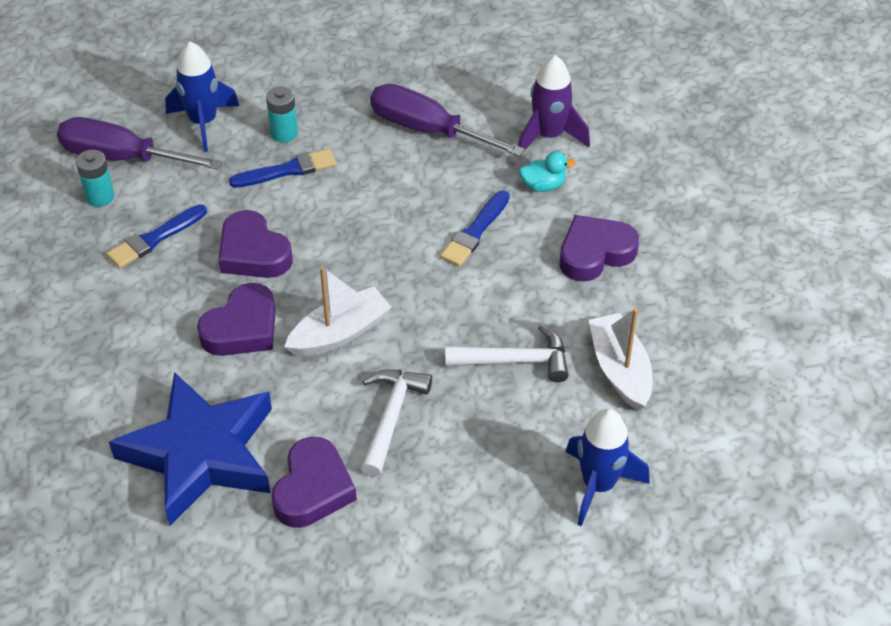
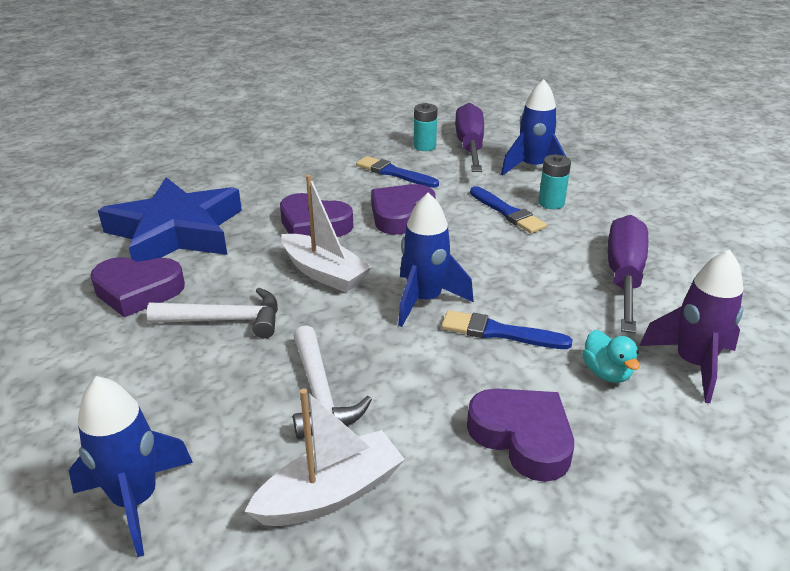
camera: 75 degrees right, 15 degrees down
(413, 268) = (425, 300): none -> blue rocket

